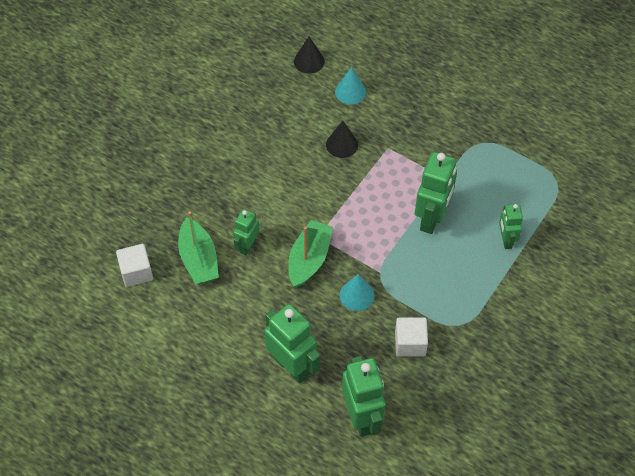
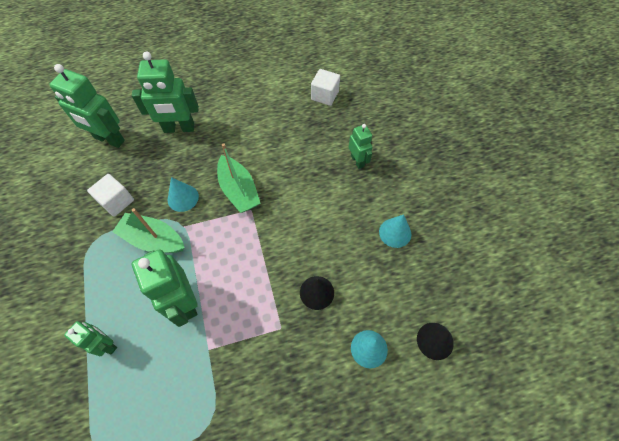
camera: 130 degrees right, 5 degrees up
(198, 259) = (302, 130): green boat -> green boat (153, 239)
(245, 128) = (395, 232): none -> turquoise cone
(247, 246) = (286, 162): green robot -> green robot (357, 161)

